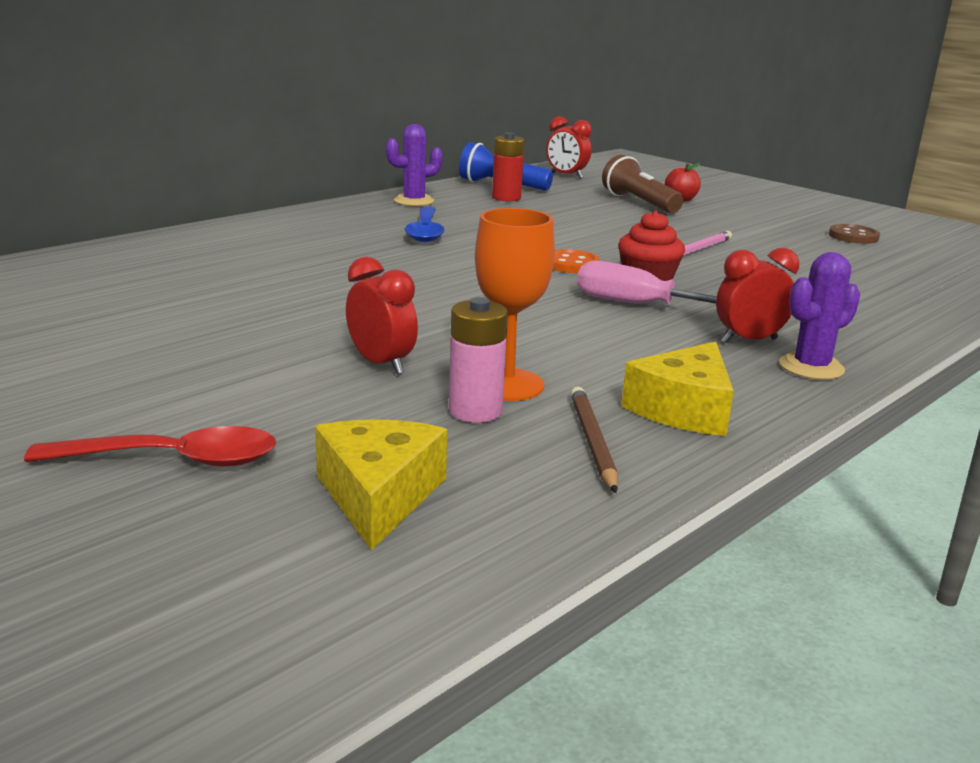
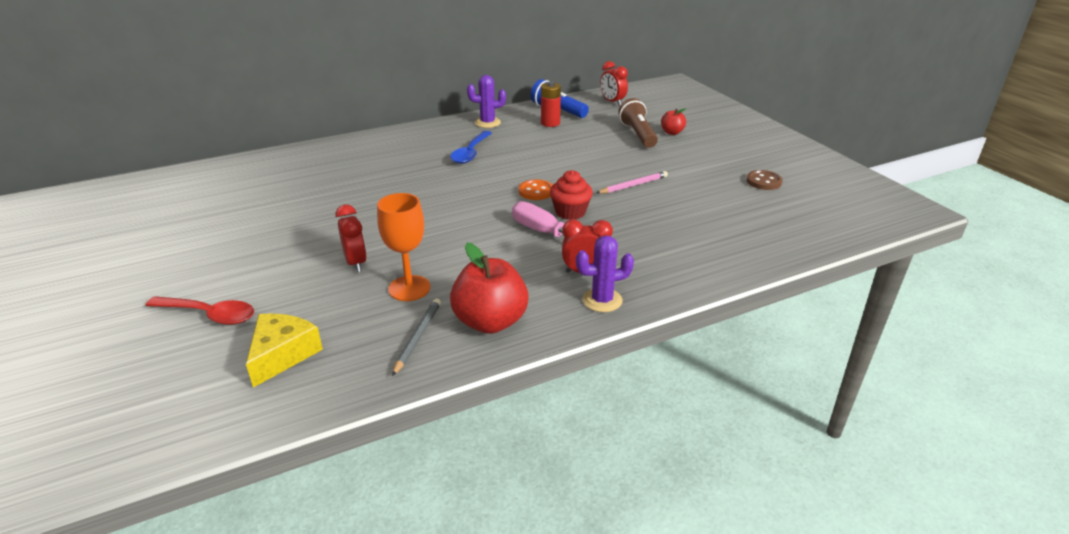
camera: 20 degrees right, 10 degrees up
(475, 411) = (376, 305): pink battery -> none
(592, 441) = (417, 337): brown pencil -> grey pencil
(683, 409) = (490, 322): yellow cheese -> red apple

